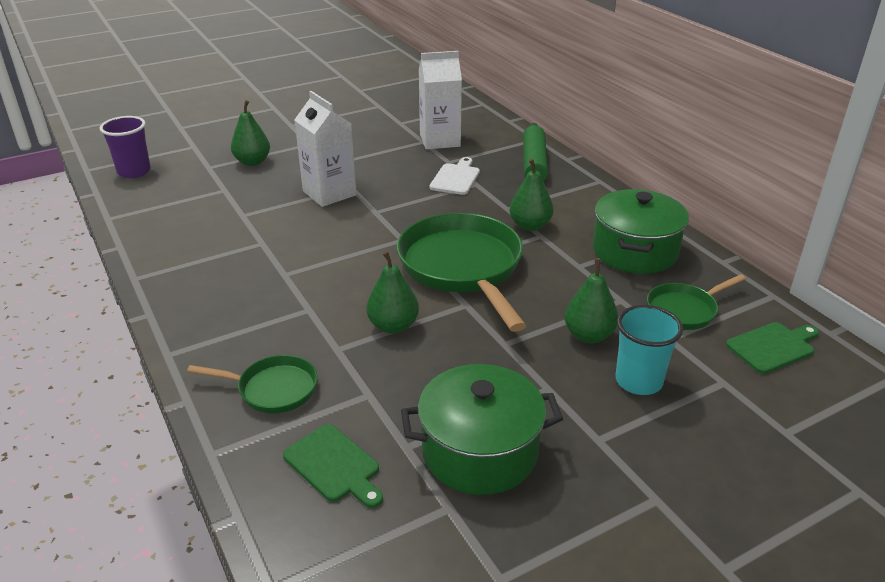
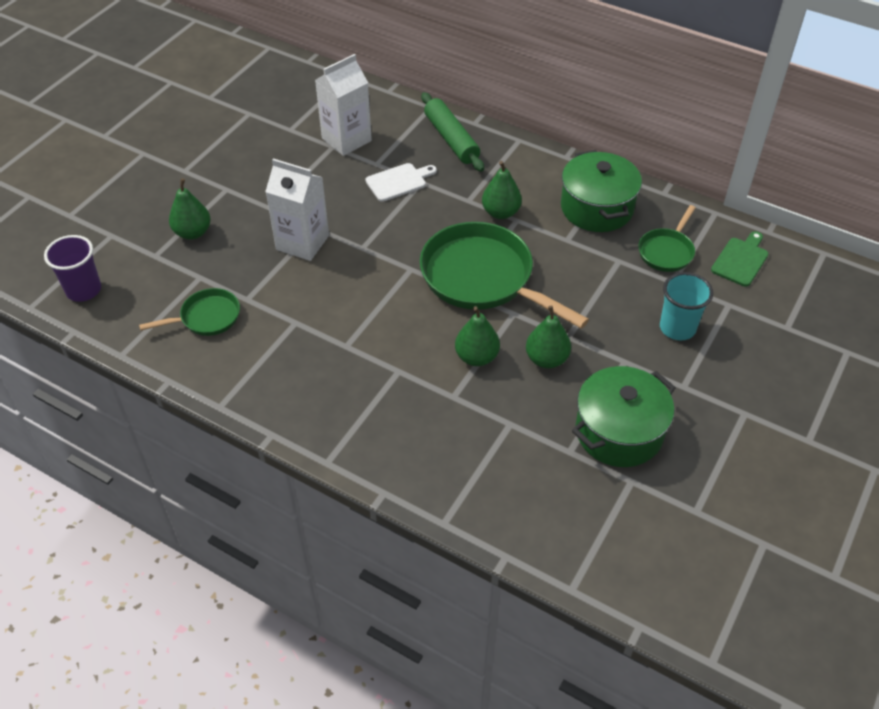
camera: 30 degrees left, 15 degrees up
(273, 389) = (438, 452): green pan -> green pan (207, 317)
(334, 465) = (535, 489): green cutting board -> none
(455, 178) = (398, 181): white cutting board -> white cutting board turned 75 degrees clockwise
(588, 335) = (619, 303): green pear -> green pear (546, 359)

